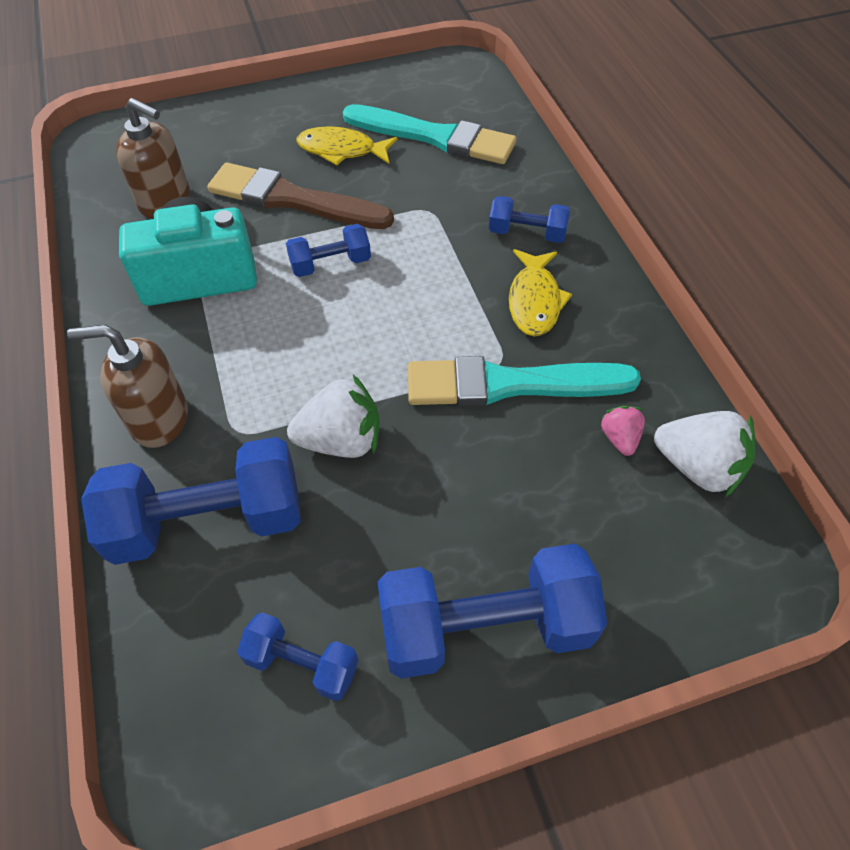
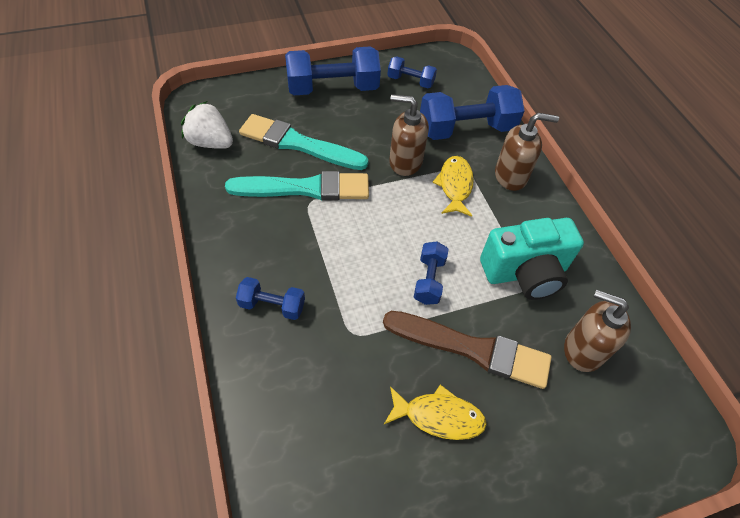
camera: 175 degrees right, 0 degrees up
(330, 264) = (429, 280): blue dumbbell -> blue dumbbell turned 60 degrees counterclockwise
(341, 440) = (405, 162): white strawberry -> brown soap dispenser
(434, 137) = (344, 436): turquoise brush -> turquoise brush (298, 144)
(534, 301) = (279, 244): yellow fish -> yellow fish (455, 186)
(619, 438) = (248, 157): pink strawberry -> none

